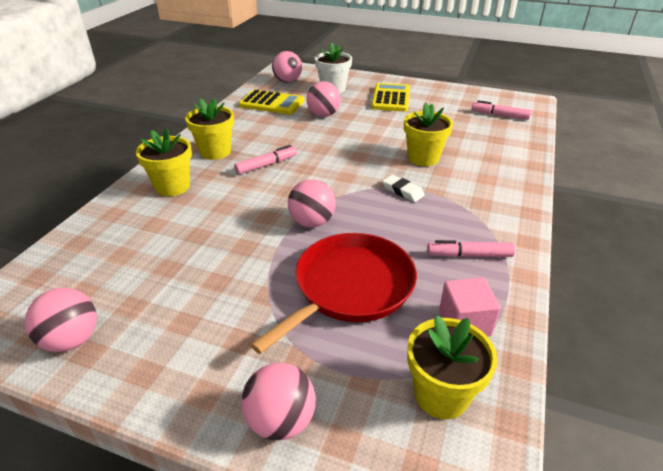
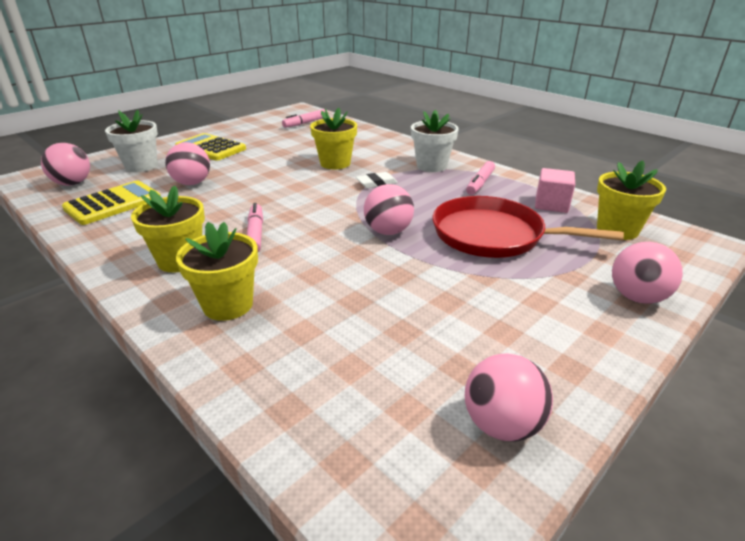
camera: 65 degrees left, 5 degrees down
(350, 287) = (493, 235): red pan -> red pan turned 45 degrees counterclockwise
(480, 212) = (431, 166): none -> white flower pot

